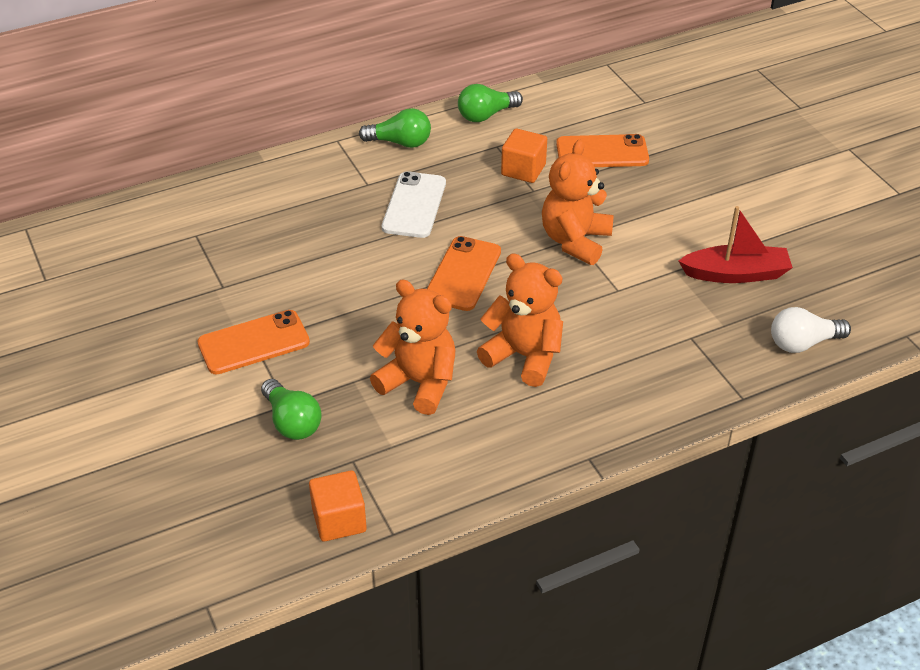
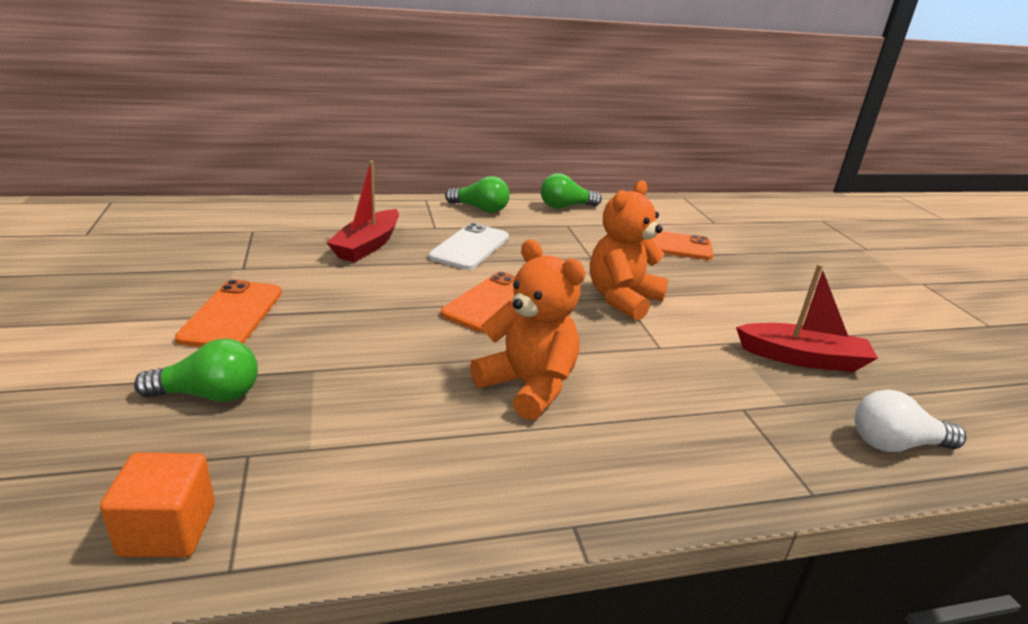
camera: 10 degrees right, 15 degrees down
(254, 343) = (232, 315): orange phone -> orange phone turned 75 degrees counterclockwise
(292, 422) = (208, 395): green light bulb -> green light bulb turned 75 degrees counterclockwise
(317, 228) = (367, 245): none -> red boat
(419, 383) = (388, 387): orange teddy bear -> none
(523, 170) = (586, 243): orange cube -> none

